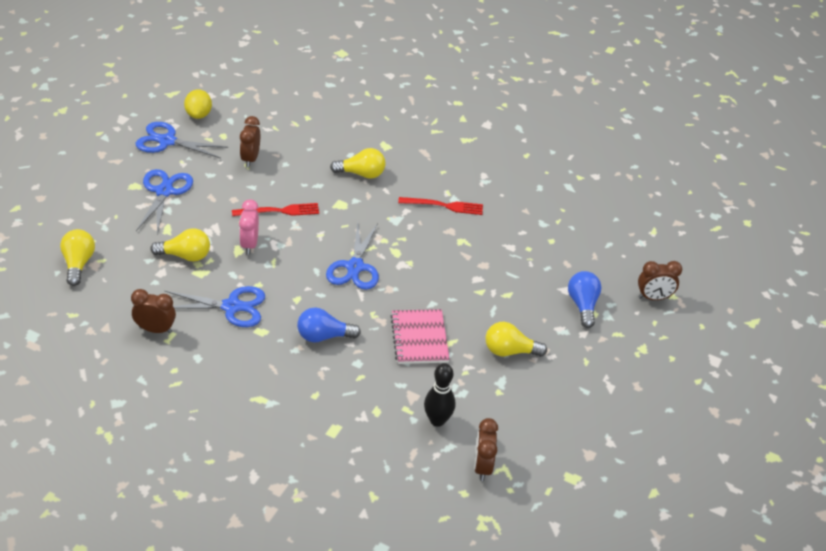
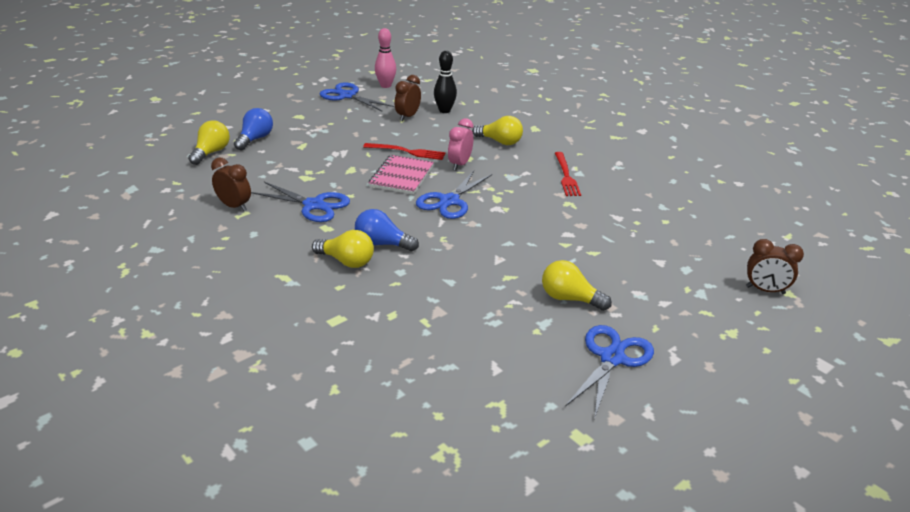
camera: 25 degrees right, 10 degrees down
(164, 191) = (320, 123): blue scissors -> blue scissors (612, 358)
(185, 256) = (302, 164): yellow light bulb -> yellow light bulb (346, 261)
(198, 114) = (385, 85): yellow lemon -> pink bowling pin
(249, 244) = (364, 168): pink clock -> pink clock (459, 164)
(419, 338) = (477, 266): pink notebook -> pink notebook (401, 176)
(437, 420) = (451, 339): black bowling pin -> black bowling pin (444, 110)
(444, 206) = (566, 176): red fork -> red fork turned 60 degrees clockwise
(482, 466) = (476, 395): brown clock -> none
(582, 305) = (675, 279): blue light bulb -> blue light bulb (255, 139)

